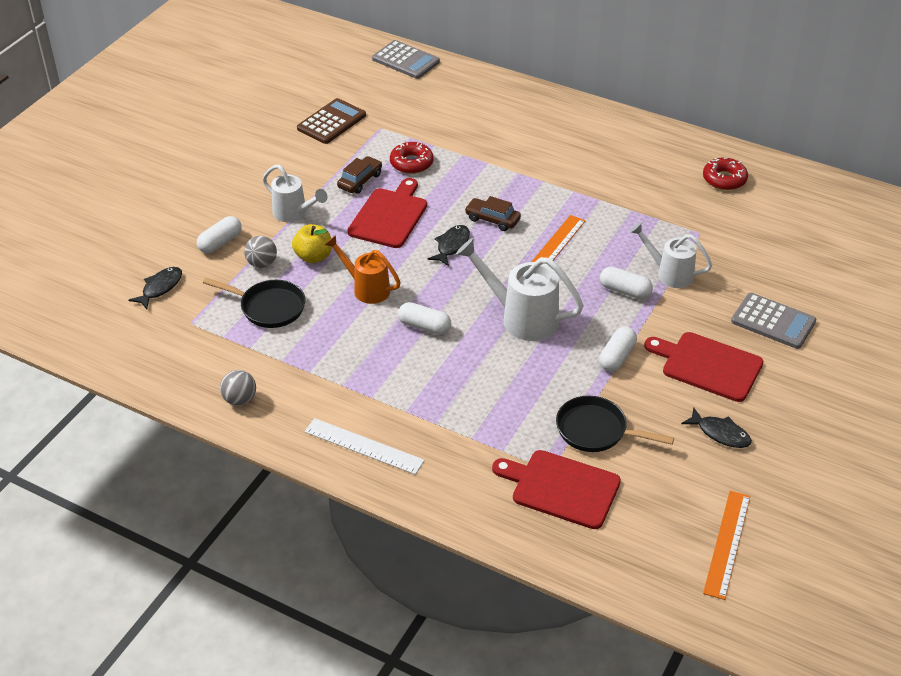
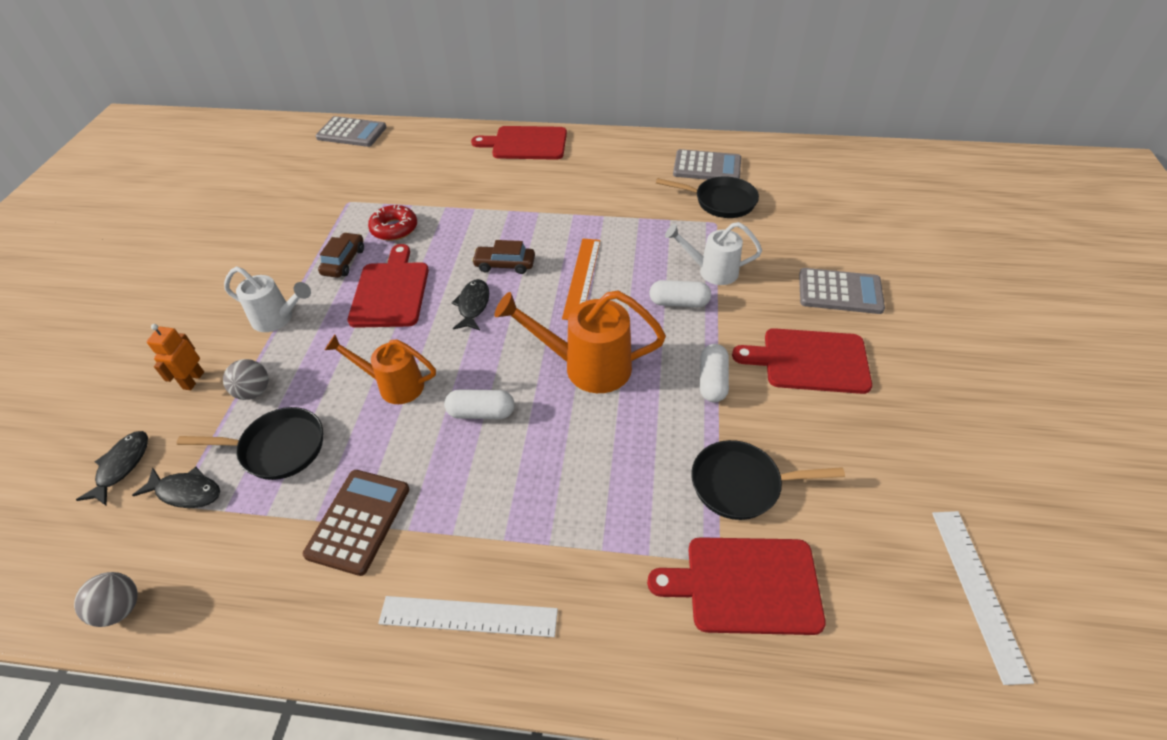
camera: 20 degrees left, 5 degrees up
(220, 243) = (193, 380): white capsule -> orange robot
(240, 399) = (271, 603): grey ball -> grey ball (120, 608)
(313, 257) = (316, 364): yellow apple -> none
(331, 122) = (292, 208): brown calculator -> brown calculator (358, 521)
(521, 318) = (587, 366): white watering can -> orange watering can
(563, 112) = (526, 143): none -> red cutting board
(716, 215) = (721, 202): none -> black pan
(720, 433) = (873, 439): black fish -> black fish (186, 492)
(724, 179) = (707, 167): red donut -> grey calculator
(727, 543) = (978, 591): orange ruler -> white ruler

